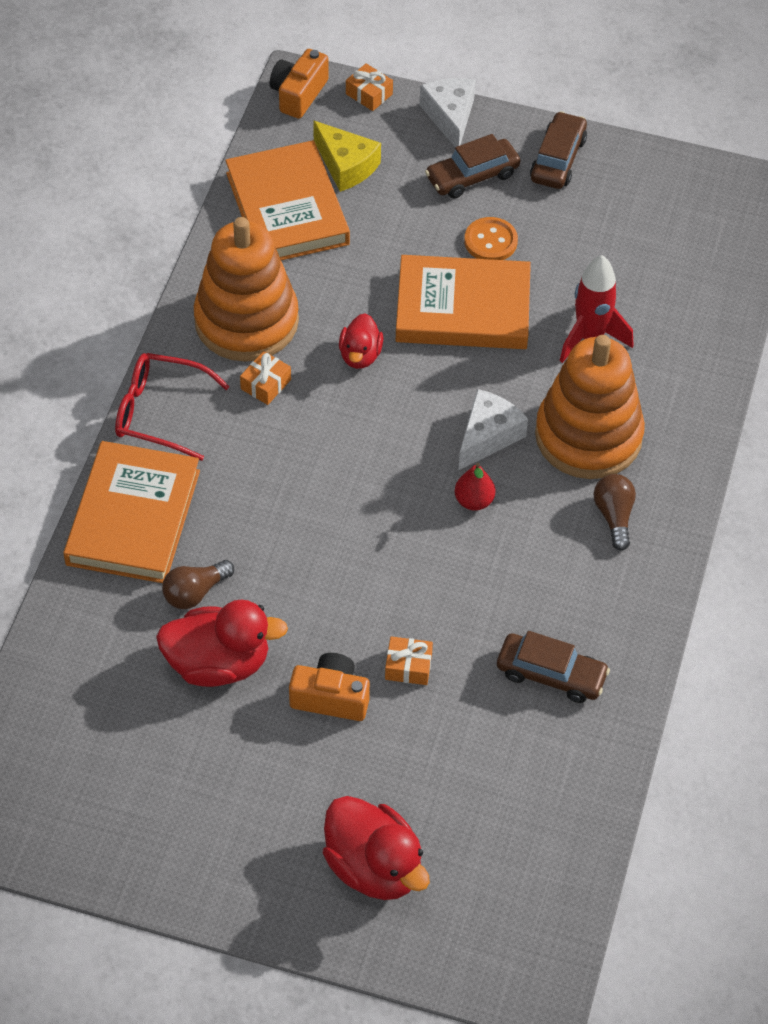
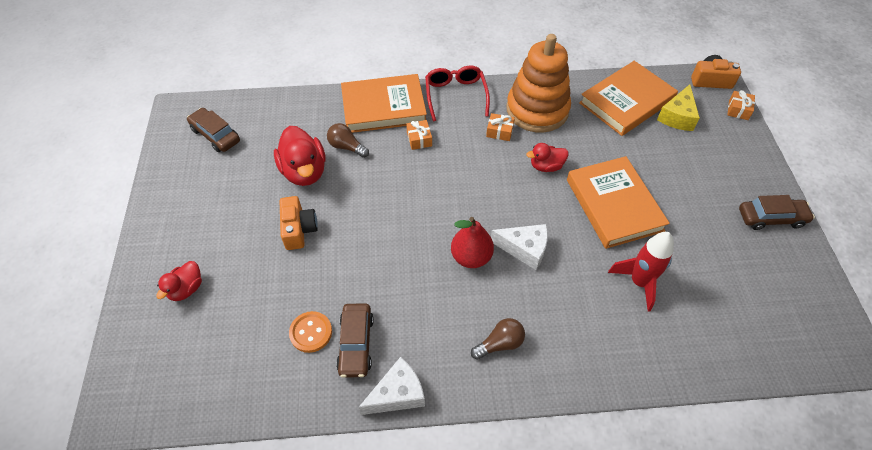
camera: 70 degrees right, 0 degrees up
(374, 867) = (186, 289): red duck -> red duck, size x0.58
(408, 666) = (333, 261): orange gift -> orange gift (419, 139)
(450, 116) = (755, 152): white cheese -> white cheese (397, 394)
(472, 176) = (719, 177): brown car -> brown car (215, 135)
(474, 501) = (471, 257): red pear -> red pear, size x1.53
(490, 241) = (676, 203): orange button -> orange button (311, 332)
(588, 436) = (557, 307): orange stacking toy -> none

